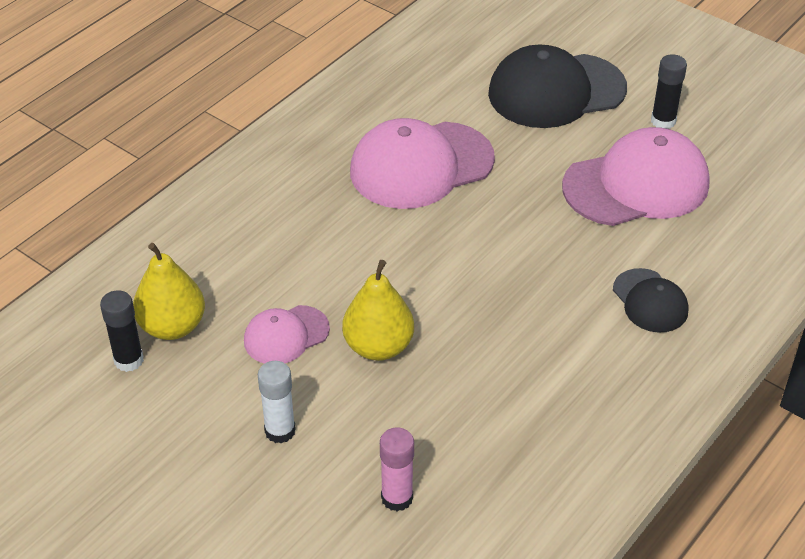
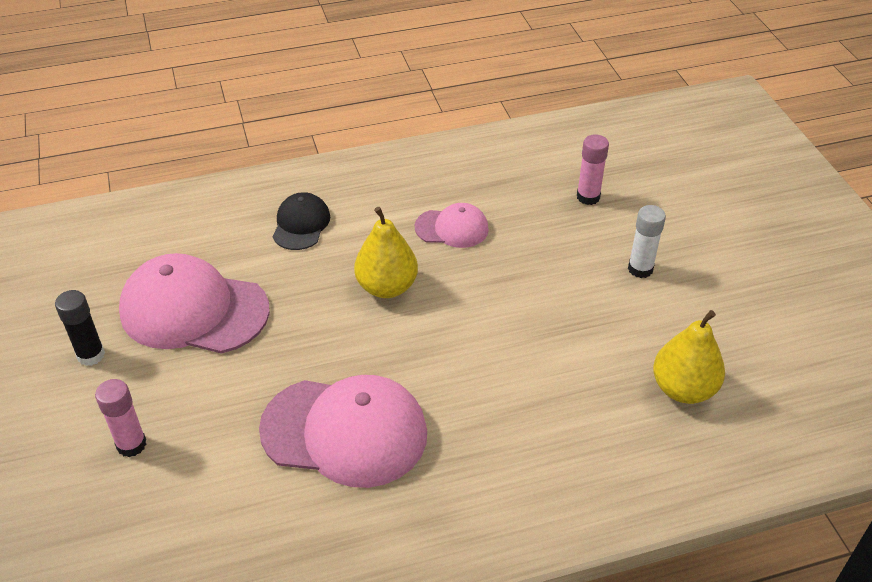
camera: 145 degrees left, 0 degrees up
(129, 360) = (735, 378): black glue stick -> none
(286, 335) = (590, 334): pink cap -> pink cap (452, 228)
(378, 347) = (525, 290): yellow pear -> yellow pear (387, 287)
(556, 91) = (131, 444): black cap -> pink glue stick

